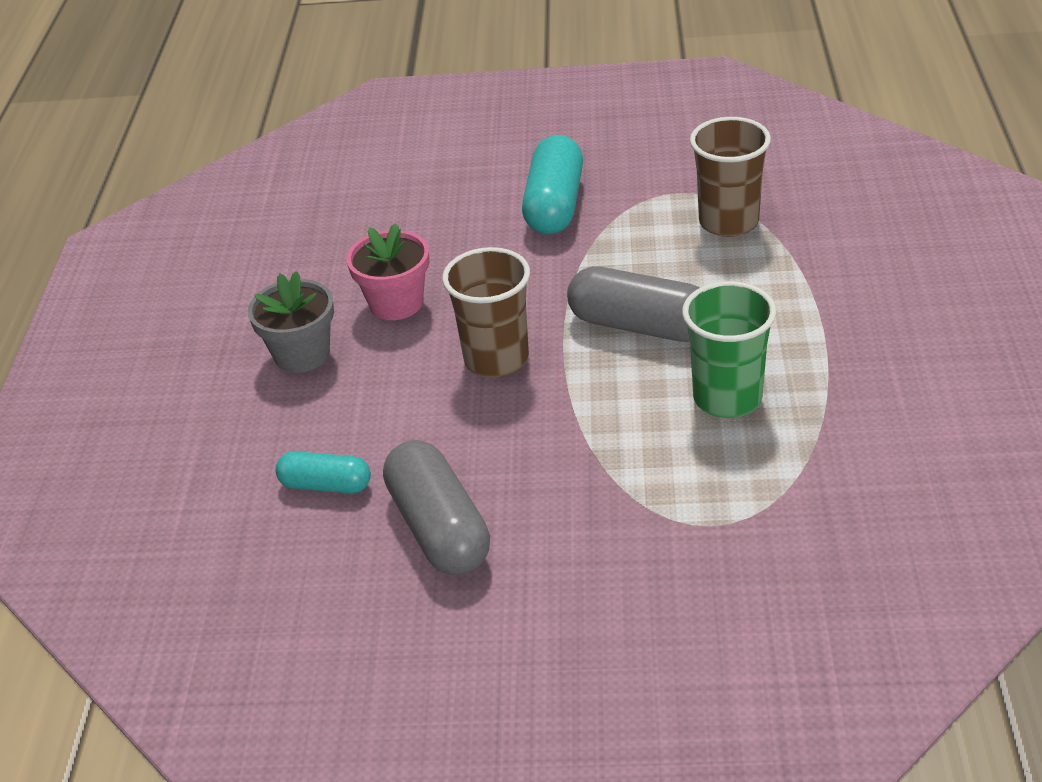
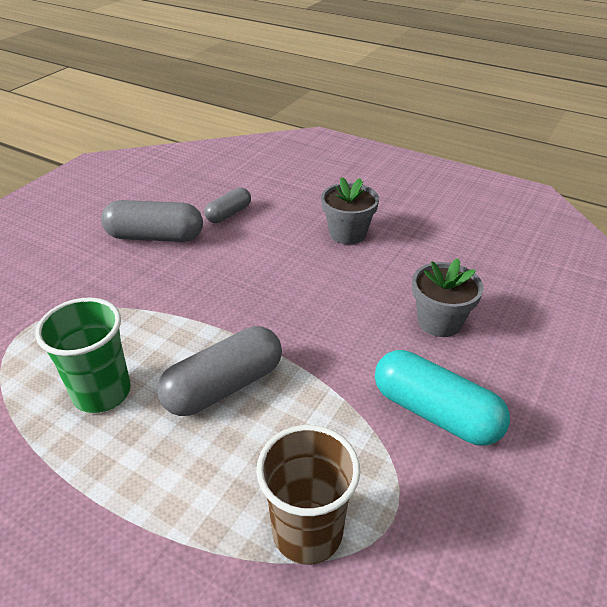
camera: 115 degrees right, 0 degrees up
(326, 485) = (229, 214): turquoise capsule -> grey capsule
(396, 303) = (366, 281): pink flower pot -> none
(428, 237) = (439, 321): none -> grey flower pot
(496, 359) = (263, 302): brown cup -> none

